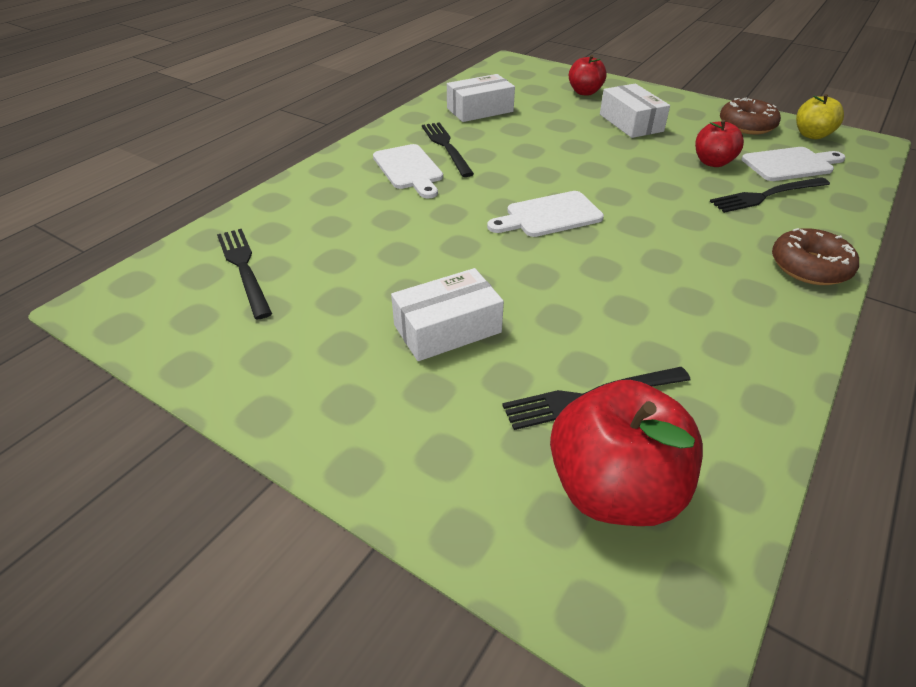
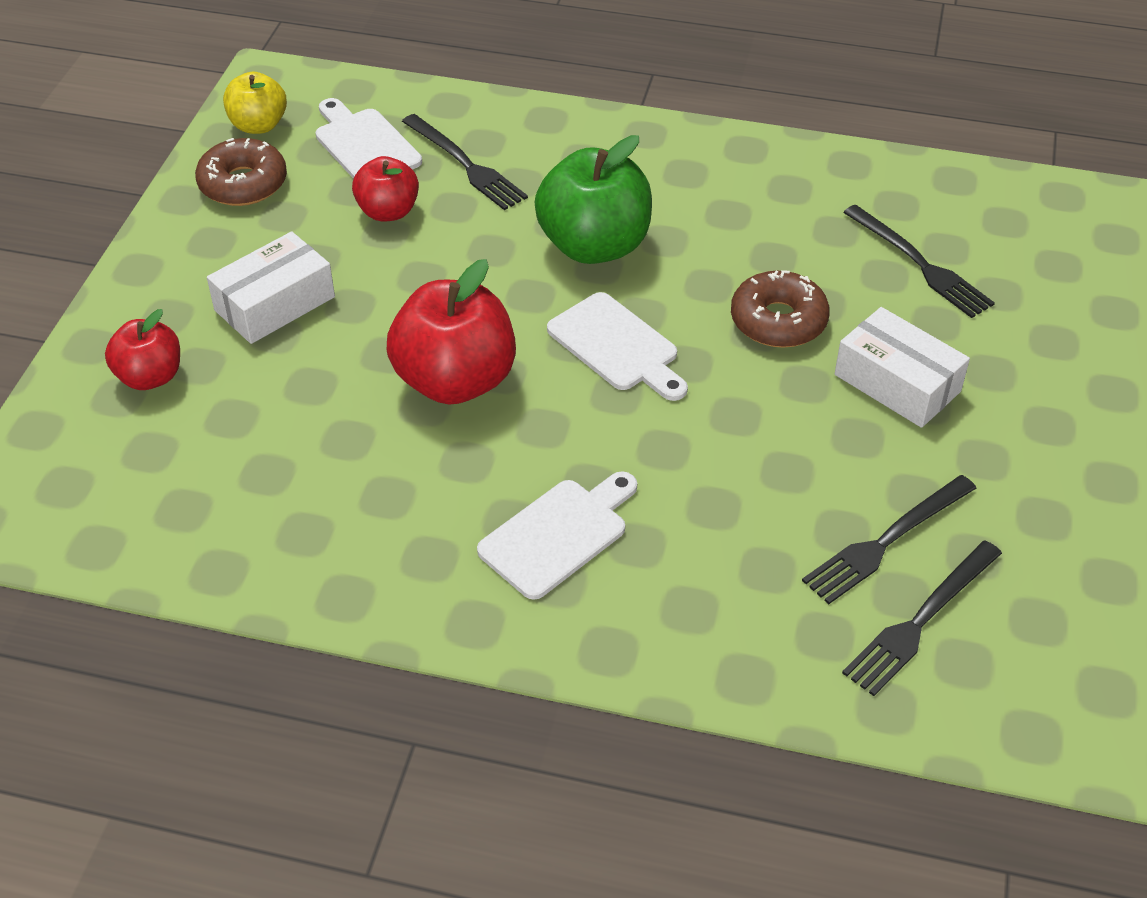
camera: 110 degrees left, 5 degrees up
(446, 147) = (456, 511): black fork -> black fork (886, 541)
(480, 110) = (281, 506): white box -> none
(613, 489) = (1009, 239): red apple -> red apple (455, 381)
(660, 228) = (594, 246): none -> green apple
(809, 267) = (616, 136): brown donut -> brown donut (778, 321)

